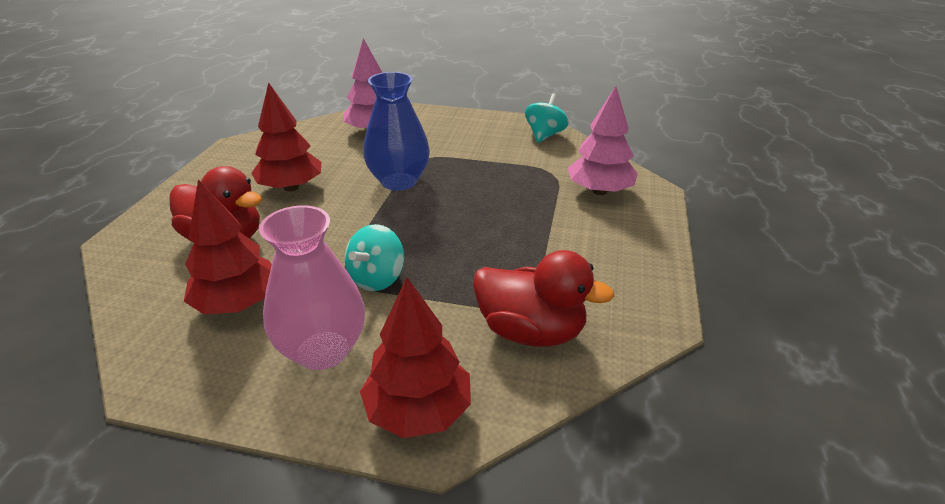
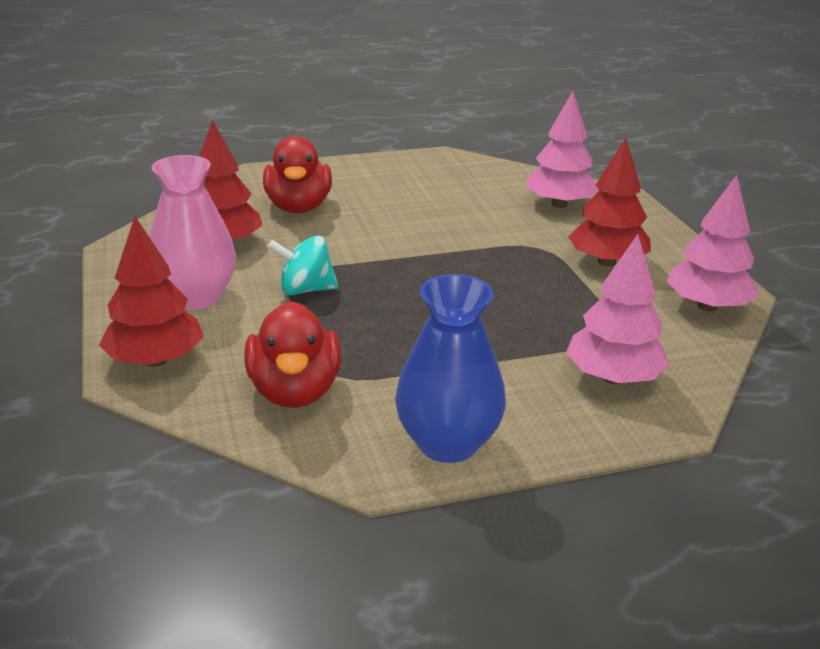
camera: 60 degrees right, 5 degrees down
(291, 187) = (402, 204): red tree -> red tree (606, 262)
(399, 181) = (477, 249): blue vase -> blue vase (447, 443)
(544, 135) = (707, 306): turquoise spinning top -> pink tree

